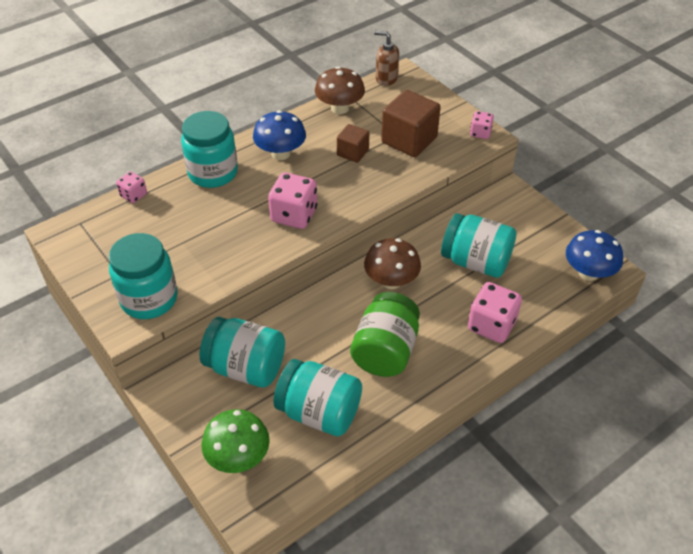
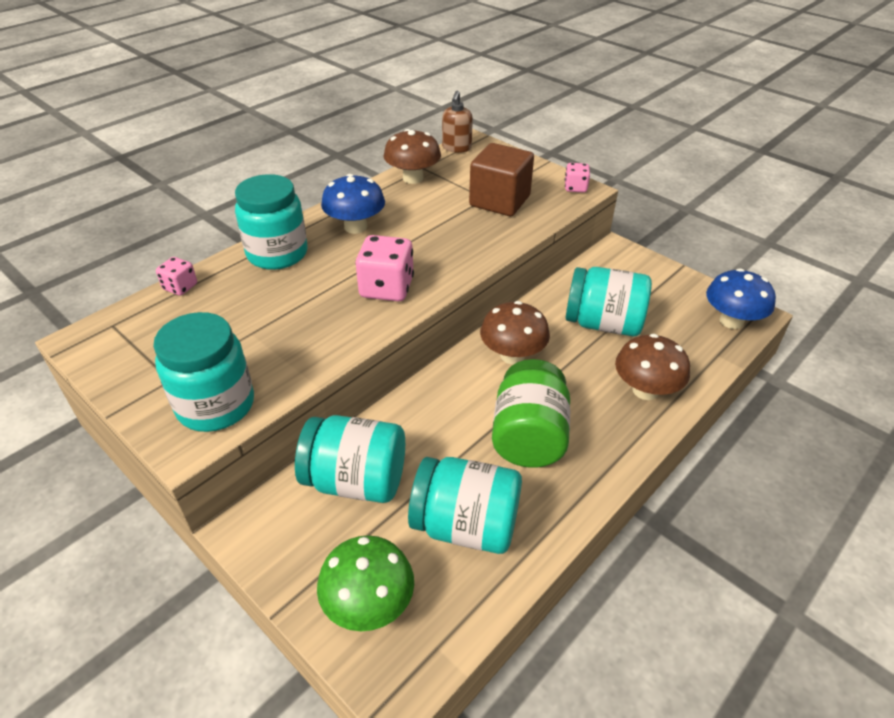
camera: 10 degrees left, 5 degrees down
(352, 153) = (439, 218): brown cube -> none
(386, 79) = (456, 148): brown soap dispenser -> brown soap dispenser turned 90 degrees counterclockwise
(491, 325) = (645, 390): pink dice -> brown mushroom

